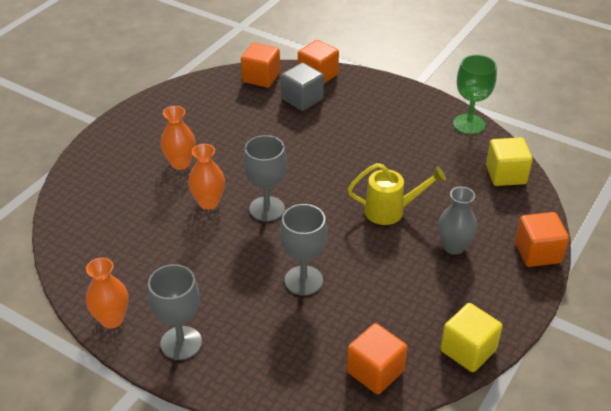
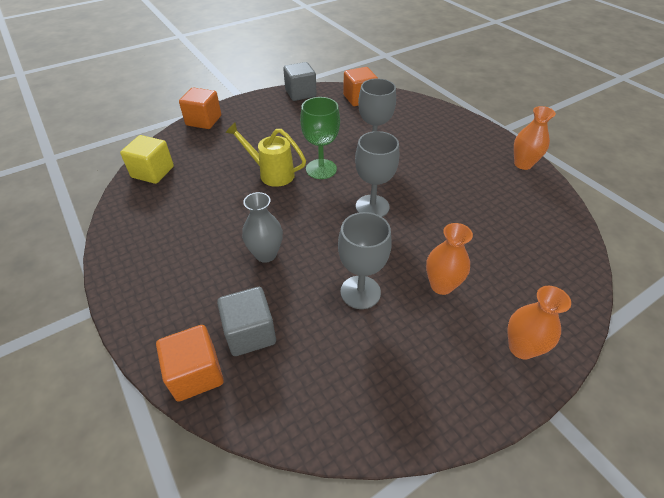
camera: 155 degrees left, 5 degrees up
(181, 343) = (473, 139): grey goblet -> grey goblet (360, 292)
(208, 202) = (424, 229): orange vase -> orange vase (521, 348)
(261, 77) = (276, 405): orange cube -> none
(453, 247) = (252, 138): grey vase -> grey vase (266, 254)
(468, 350) = (300, 93): yellow cube -> grey cube
(469, 124) = (117, 228): green goblet -> green goblet (321, 169)

